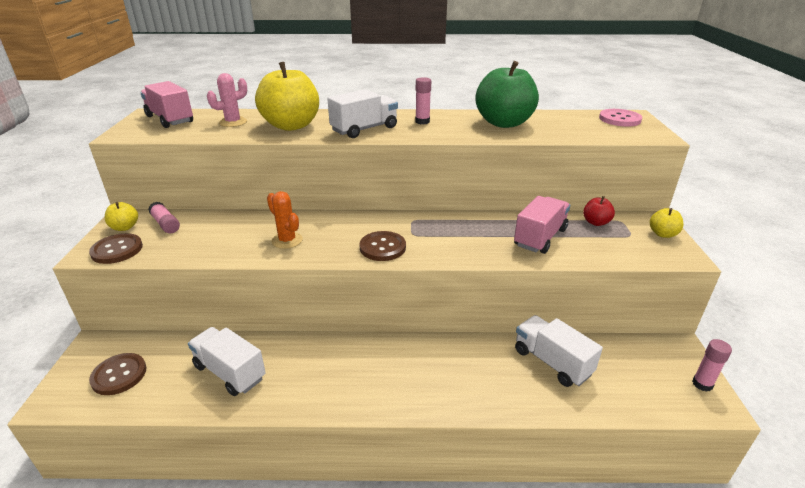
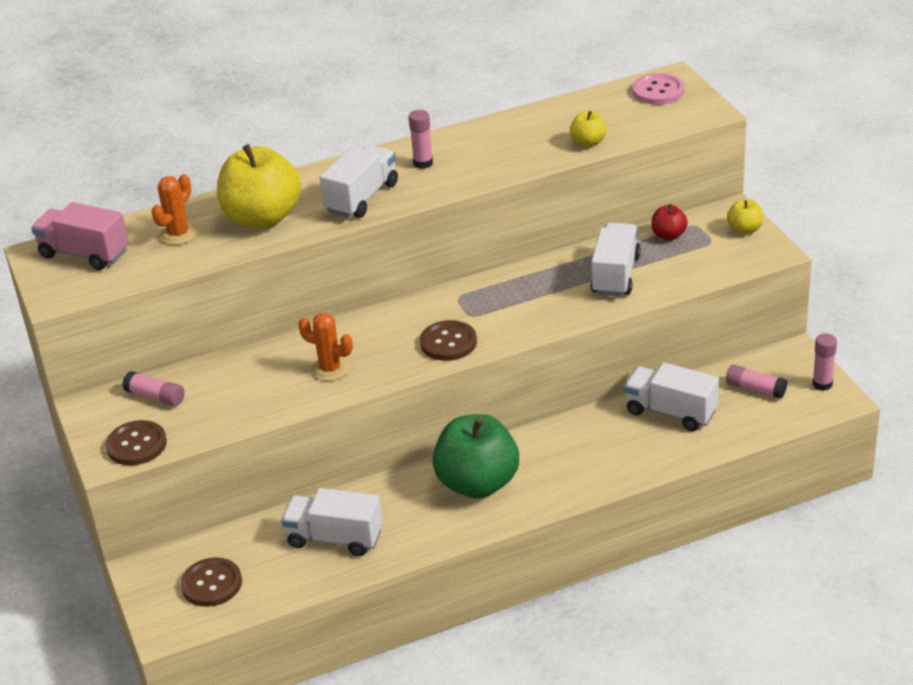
camera: 20 degrees left, 5 degrees up
(125, 227) = (108, 417): yellow apple -> yellow apple (588, 142)
(233, 122) = (178, 234): pink cactus -> orange cactus
(504, 123) = (524, 137): green apple -> green apple (477, 483)
(540, 237) = (615, 275): pink truck -> white truck
(635, 367) = (755, 389): none -> pink glue stick

